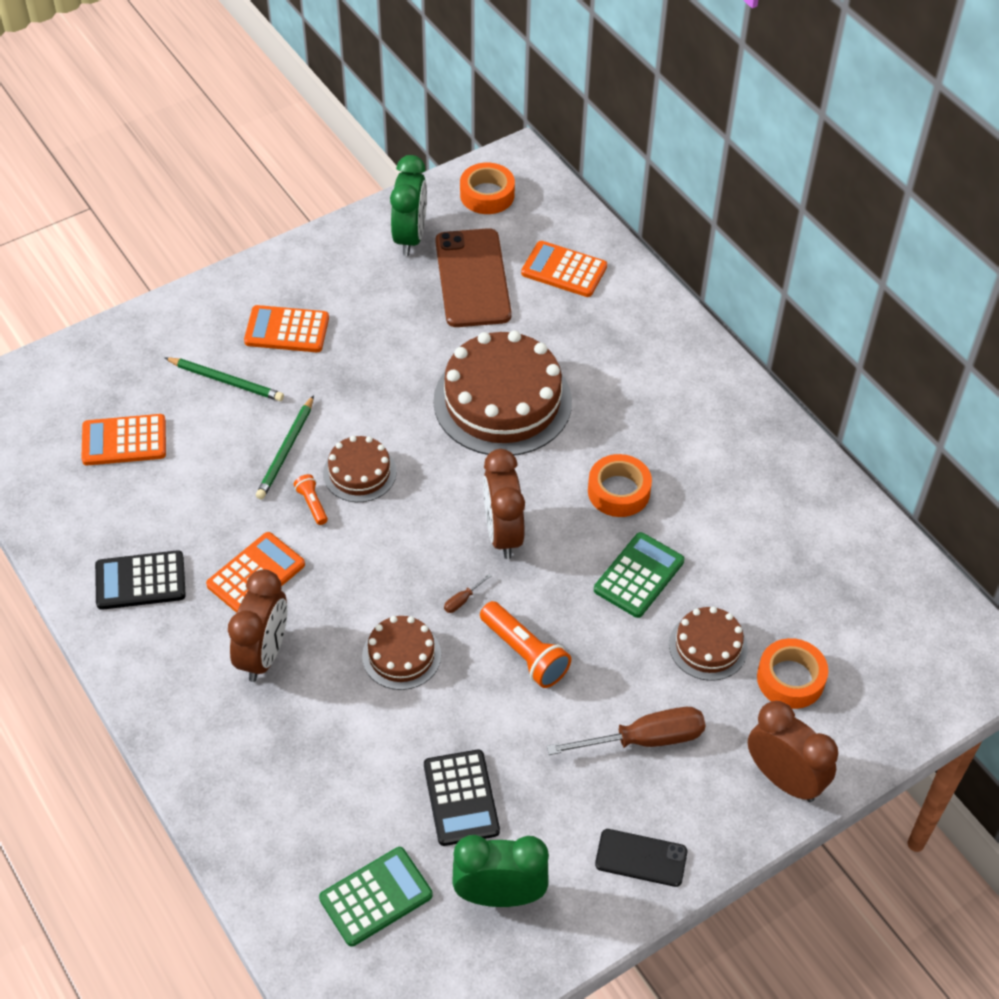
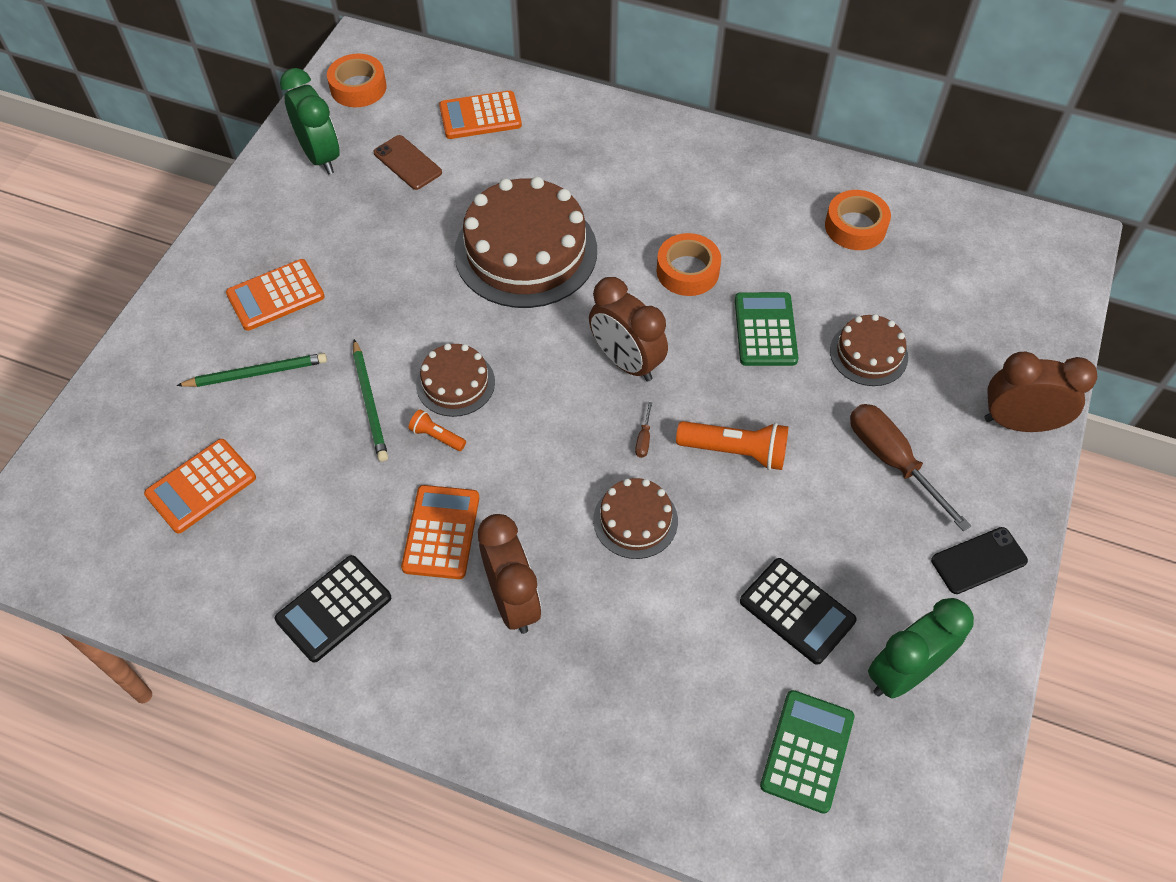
camera: 35 degrees left, 5 degrees up
(472, 278) = (407, 163): brown phone -> brown phone, size x0.54
(644, 739) = (892, 461): brown screwdriver -> brown screwdriver turned 75 degrees counterclockwise
(790, 679) = (950, 341): orange tape -> orange tape (855, 226)

